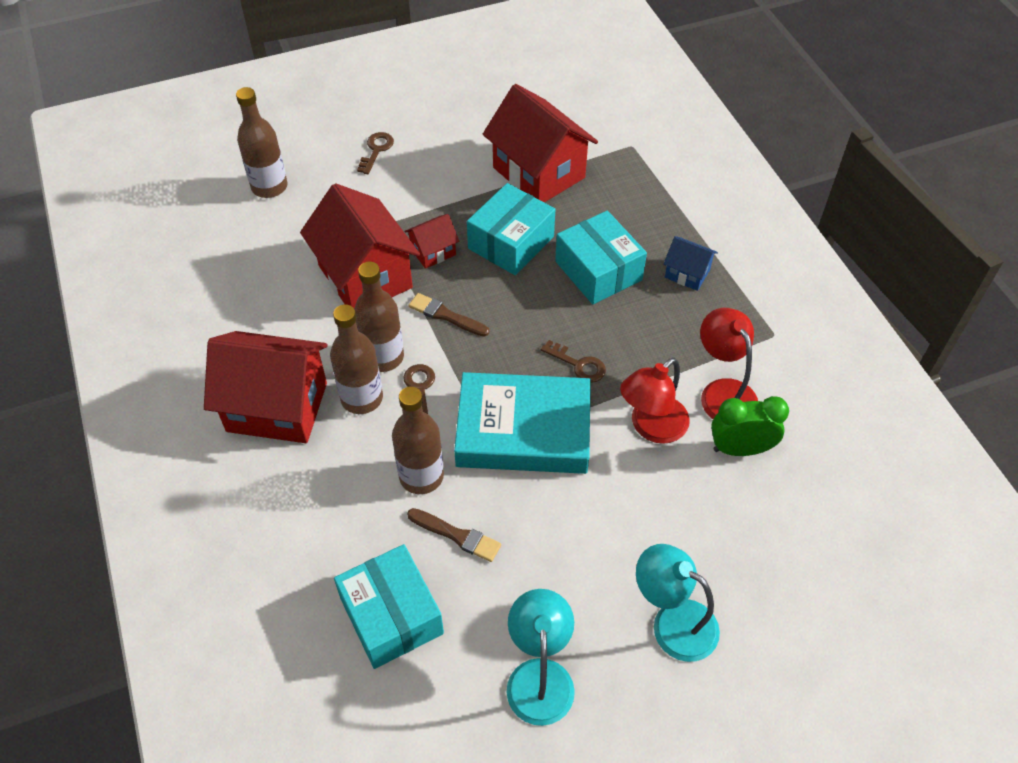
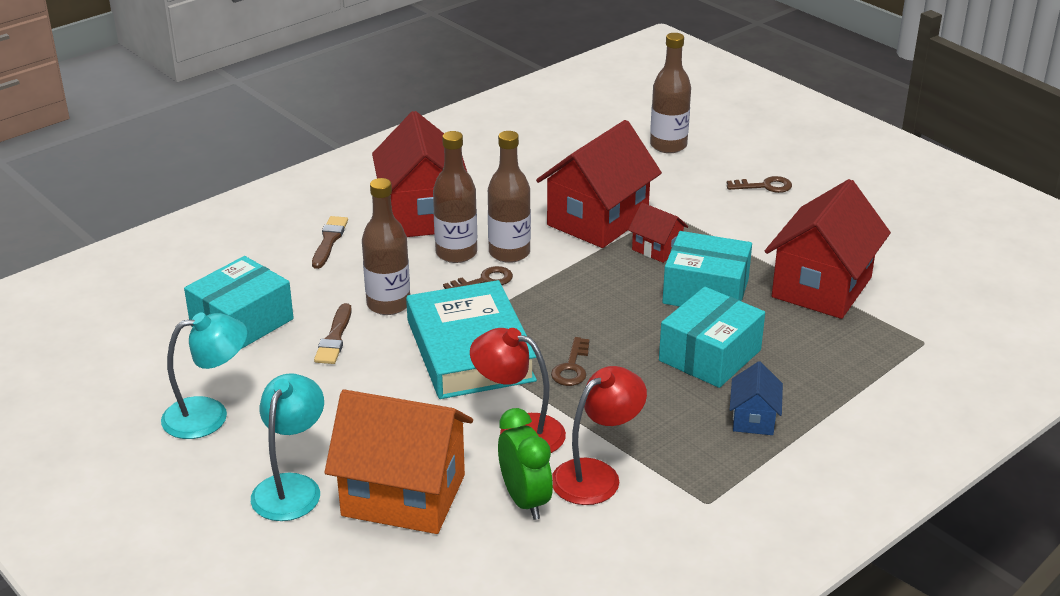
camera: 70 degrees right, 20 degrees down
(446, 315) = (581, 275): brown brush -> brown brush (329, 241)
(709, 534) = (403, 495): none -> orange house

